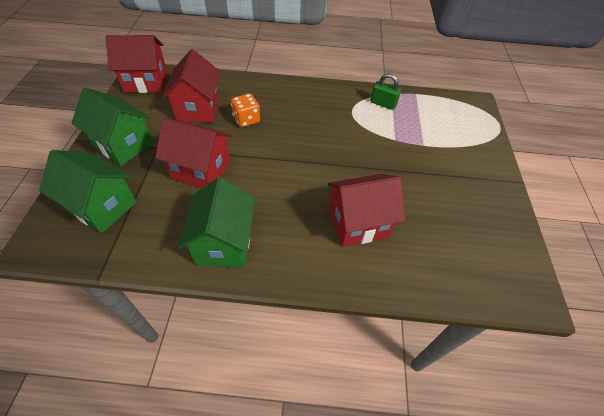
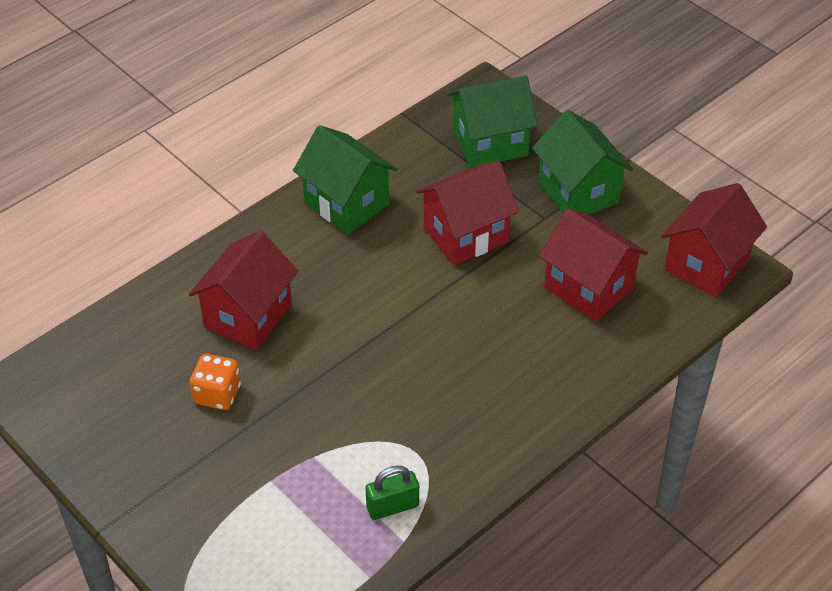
camera: 135 degrees right, 5 degrees down
(123, 145) = (578, 192): green house -> green house turned 75 degrees clockwise
(246, 120) = (516, 323): orange dice -> orange dice (217, 394)

